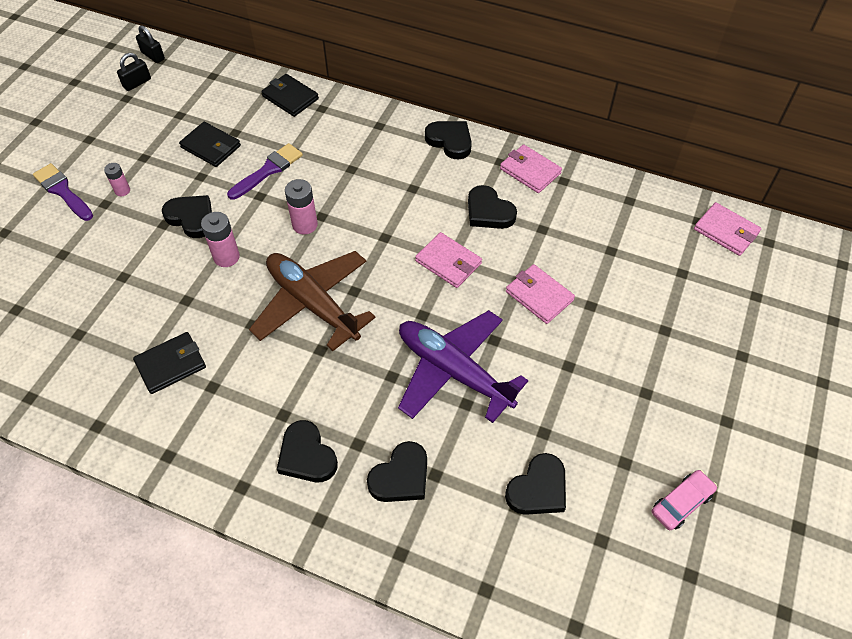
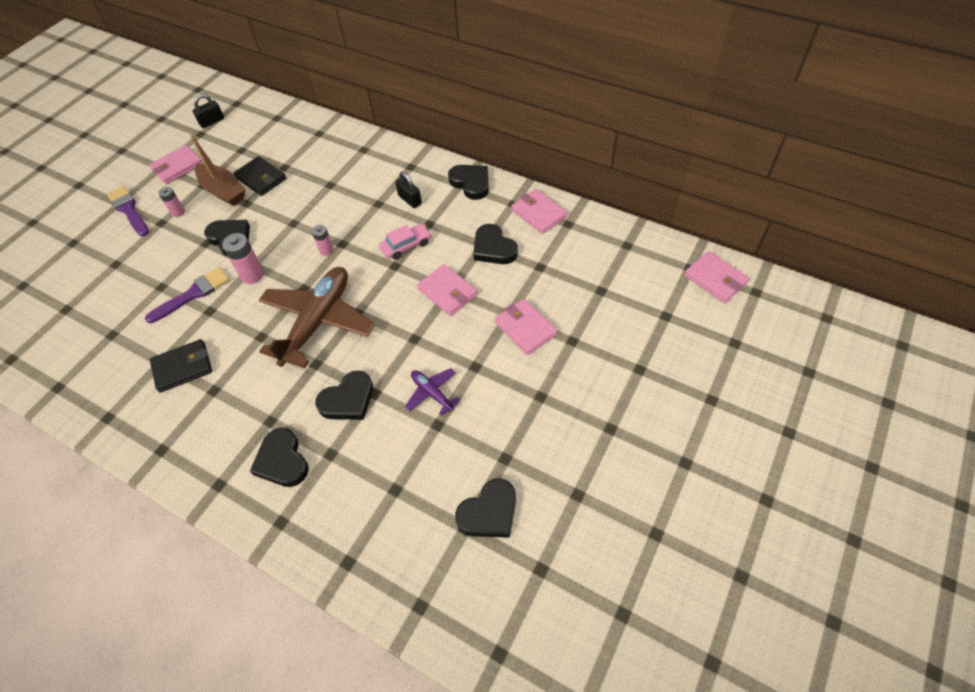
camera: 10 degrees right, 0 degrees up
(108, 138) = (177, 167): none -> pink wallet
(153, 56) = (230, 99): black padlock -> black padlock (410, 200)
(170, 163) = (223, 191): none -> brown boat
(268, 170) = (305, 201): purple brush -> purple brush (193, 294)
(290, 97) = (338, 139): black wallet -> none
(305, 225) = (326, 250): pink battery -> pink battery, size x0.63
(313, 304) = (318, 322): brown plane -> brown plane turned 60 degrees clockwise
(401, 476) = (363, 488): black heart -> black heart (348, 400)
(454, 371) = (432, 393): purple plane -> purple plane, size x0.46
(681, 503) = (626, 540): pink car -> pink car (406, 246)

